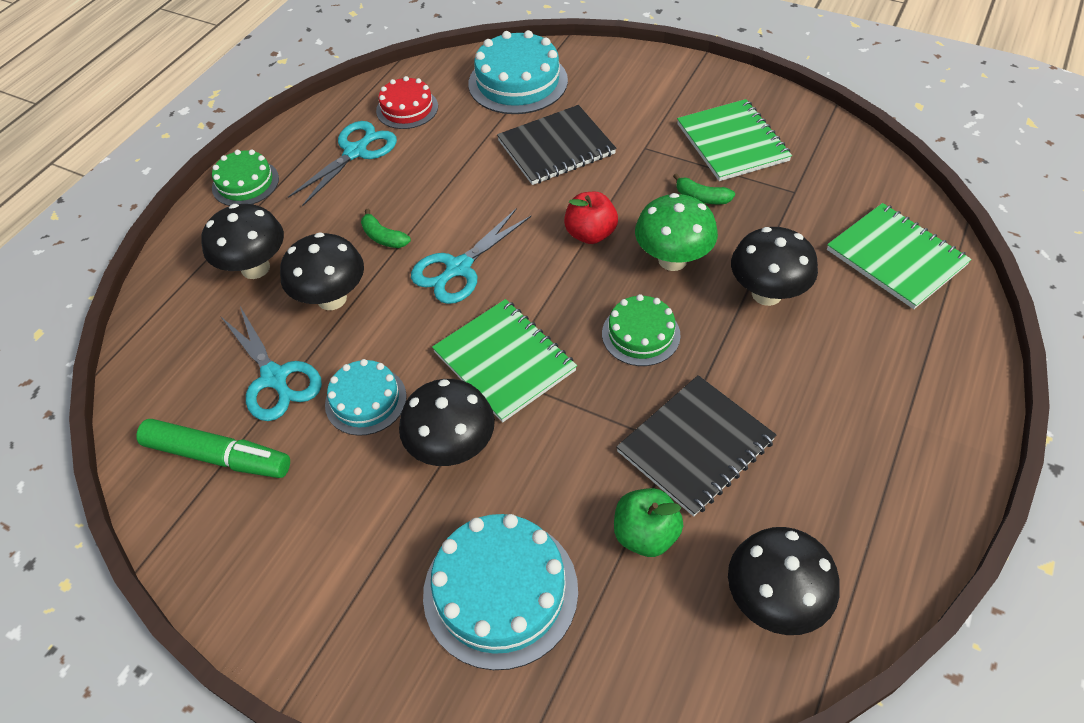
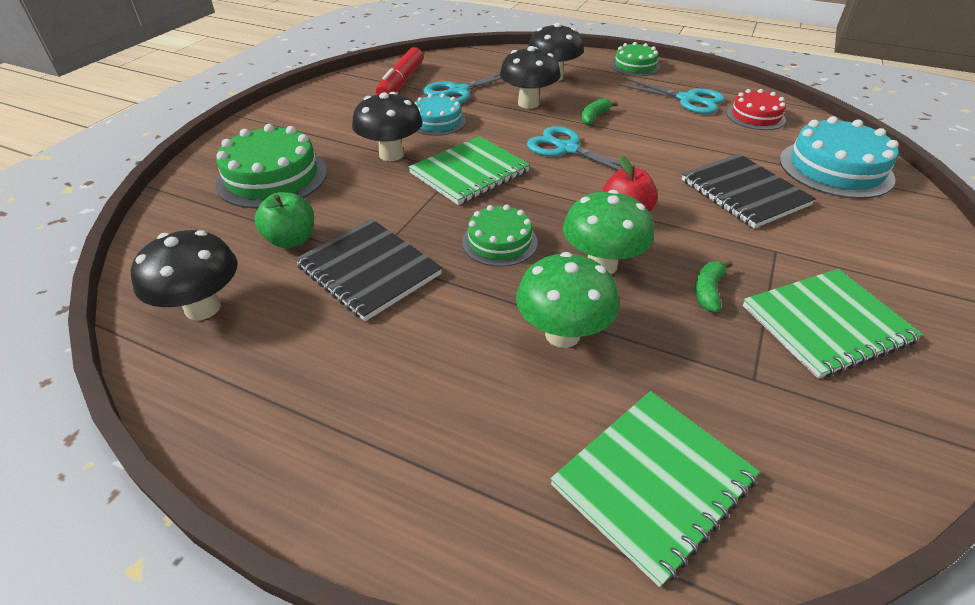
camera: 85 degrees right, 10 degrees down
(218, 456) = (401, 82): green marker -> red marker
(500, 591) = (272, 177): turquoise cake -> green cake
(766, 294) = (562, 334): black mushroom -> green mushroom

